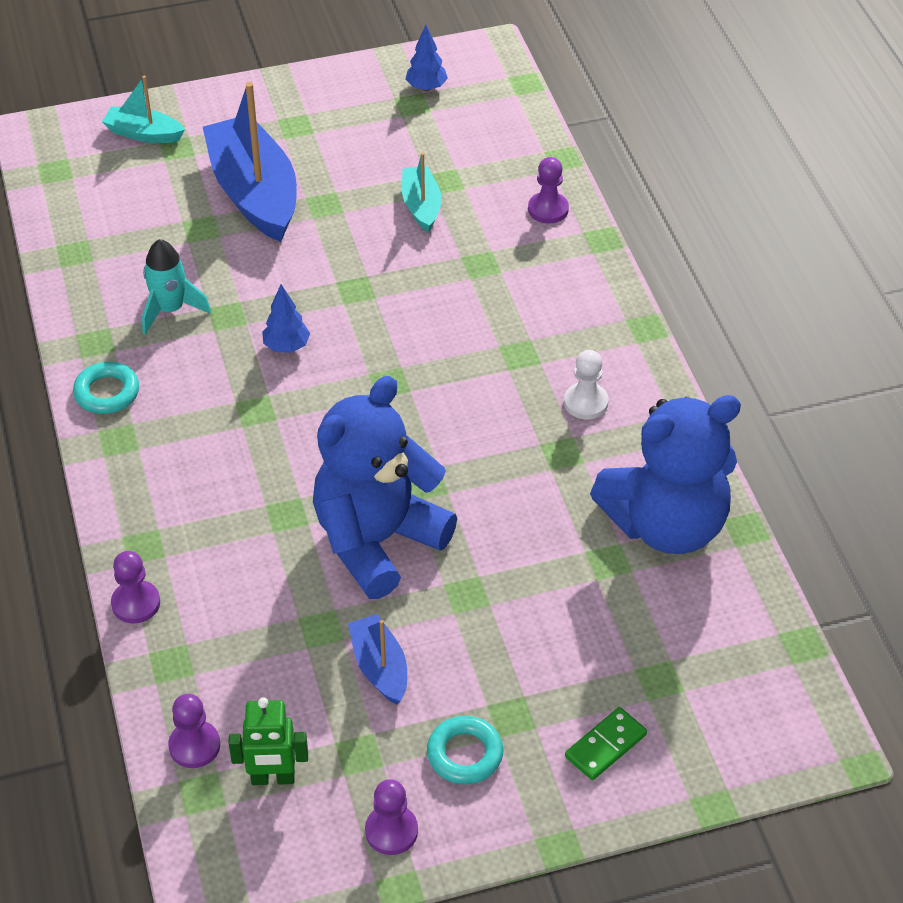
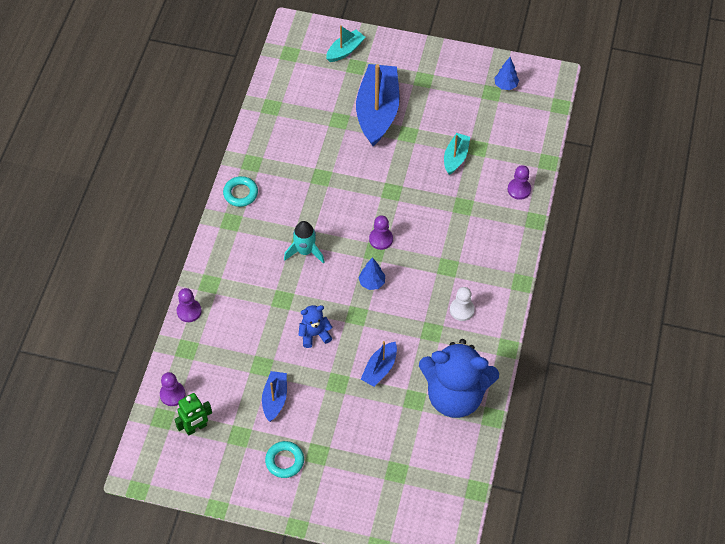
camera: 30 degrees right, 10 degrees up
(144, 134) = (345, 50): turquoise boat -> turquoise boat turned 90 degrees clockwise
(170, 310) = (296, 161): turquoise rocket -> turquoise rocket (305, 251)
(273, 778) = (196, 428): green robot -> green robot turned 60 degrees counterclockwise
(286, 346) = (338, 208): blue tree -> blue tree (372, 283)
(377, 541) = (314, 334): blue teddy bear -> blue teddy bear, size x0.45
(391, 831) = (230, 480): purple pawn -> purple pawn (381, 239)
(520, 542) = (380, 369): none -> blue boat
(605, 746) = (349, 491): green domino -> none

